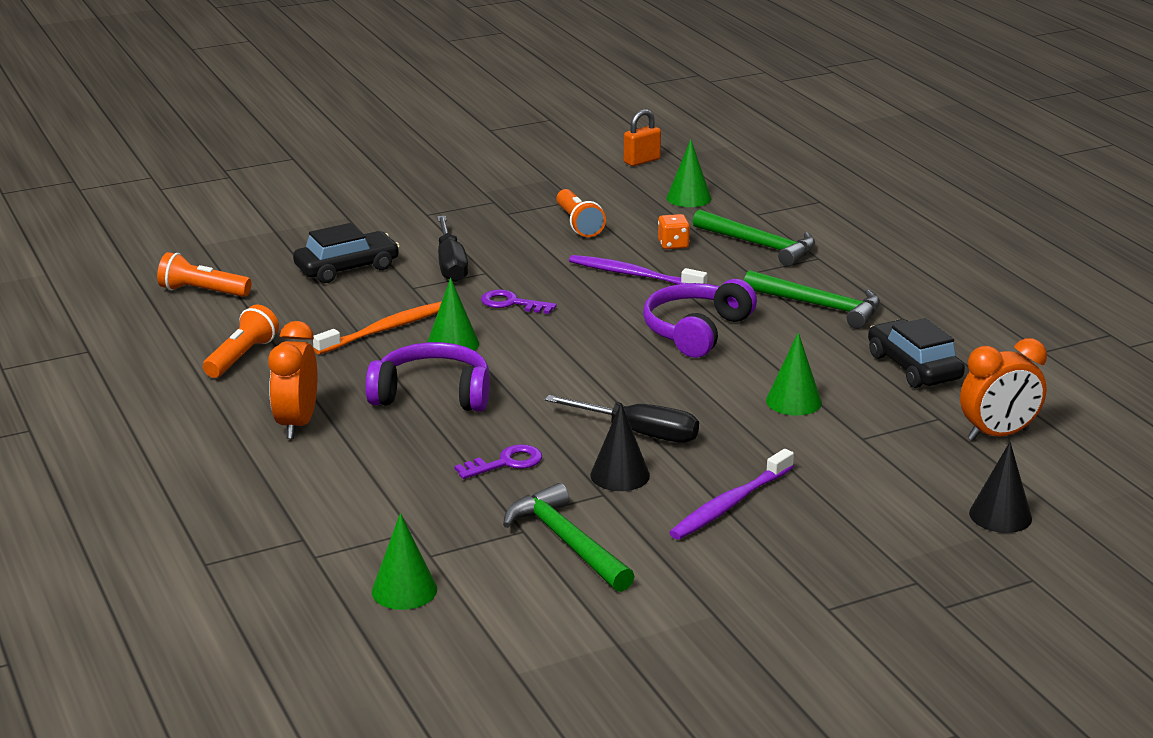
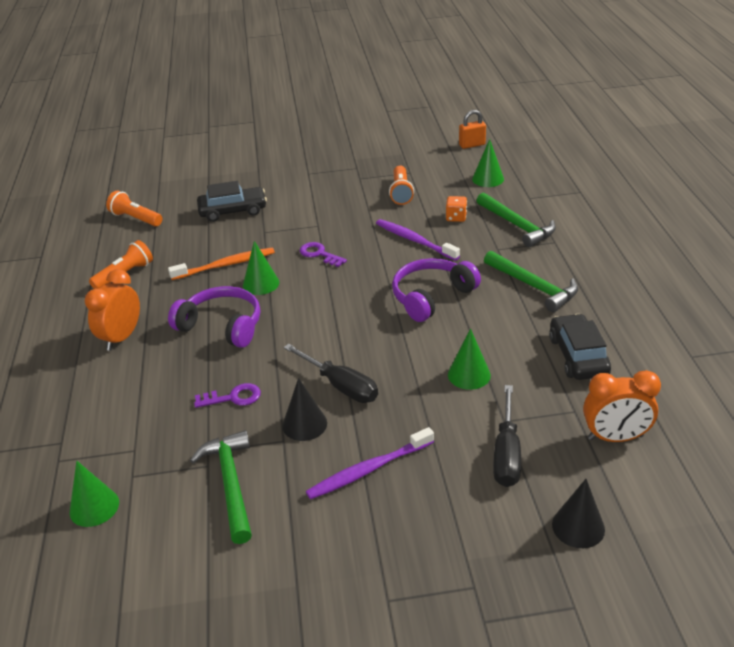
camera: 20 degrees right, 10 degrees up
(451, 265) = (299, 216): black screwdriver -> black screwdriver (506, 453)

